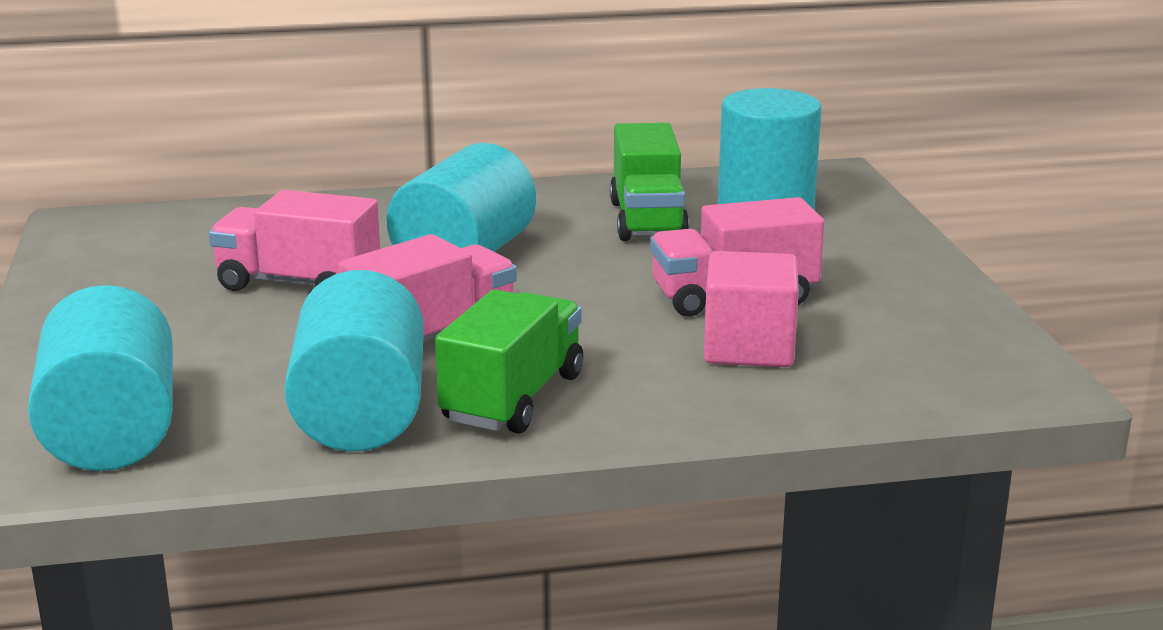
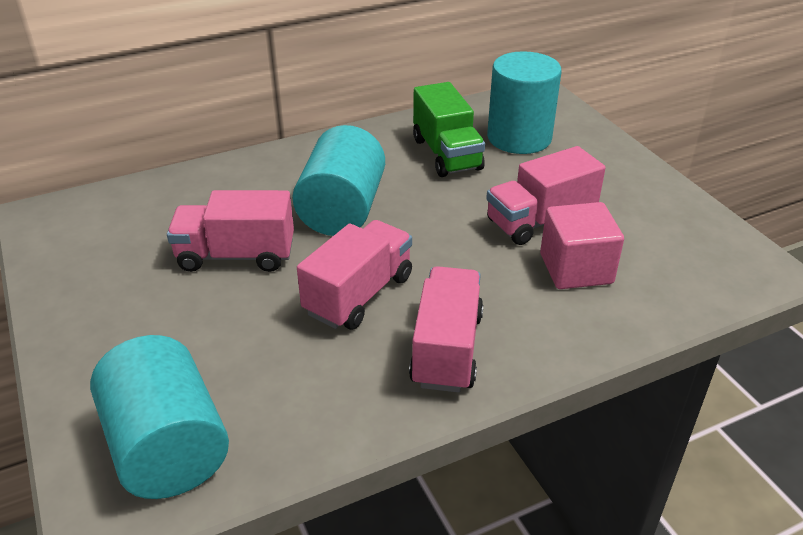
camera: 15 degrees left, 15 degrees up
(360, 414) = (347, 388): turquoise cylinder -> none
(513, 398) = (447, 349): green truck -> pink truck

